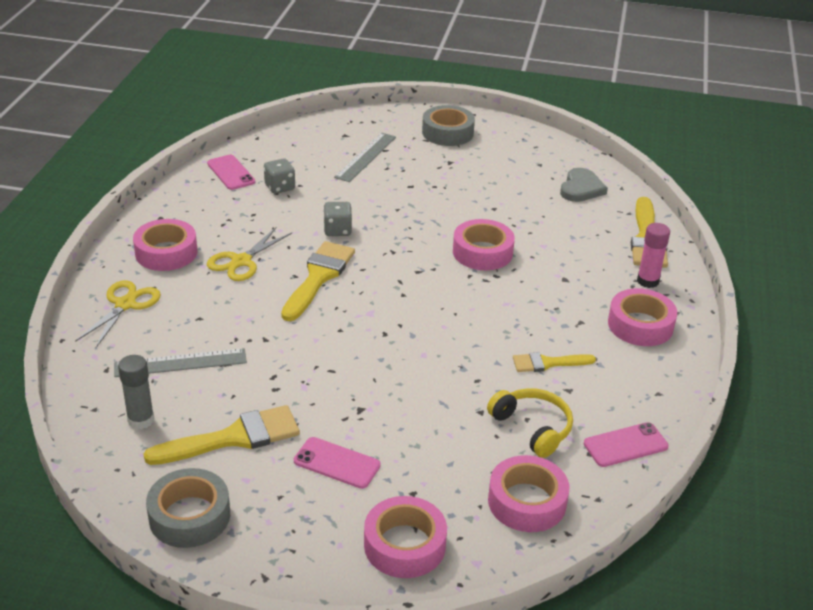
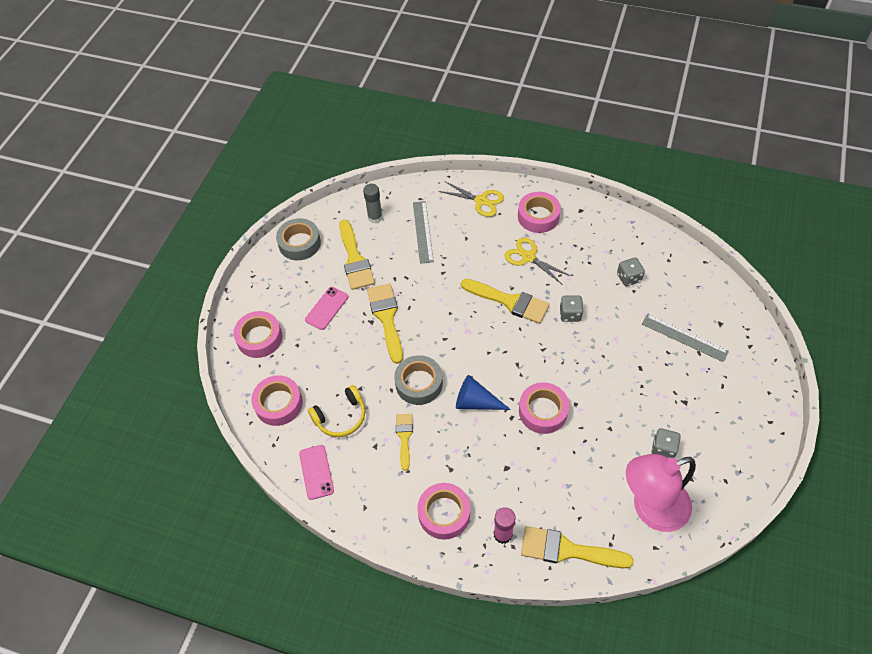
camera: 100 degrees right, 20 degrees up
(231, 173) = (646, 247): pink phone -> none
(352, 392) = (386, 318): none -> yellow brush
(447, 133) = (739, 405): grey tape -> grey tape (419, 383)
(481, 303) = (476, 402): none -> blue cone
(510, 177) = (663, 449): none -> grey dice
(581, 188) = (650, 509): grey heart -> pink lamp

